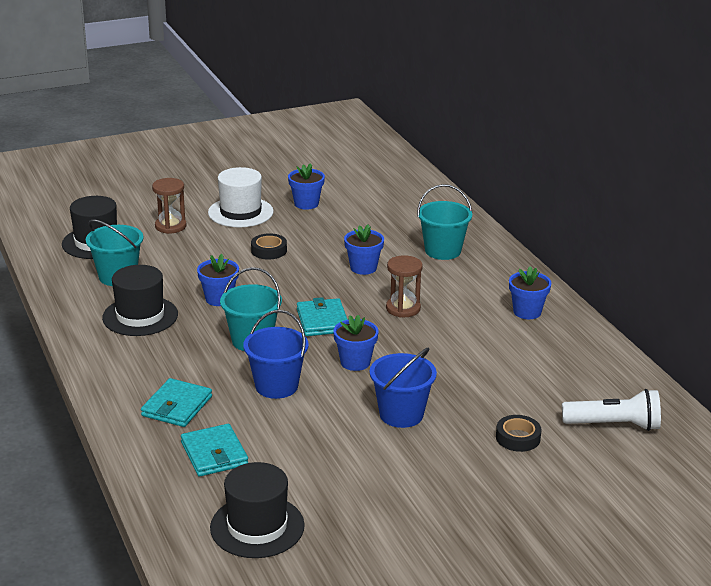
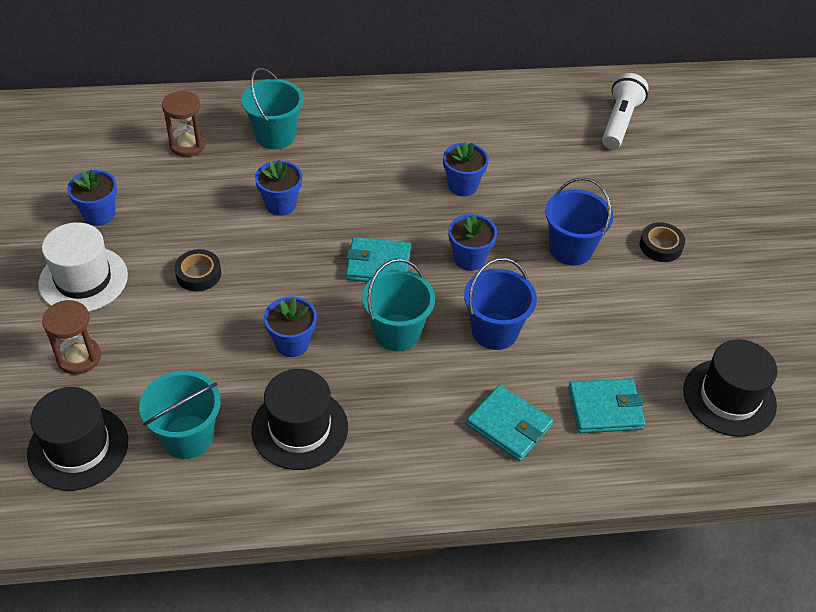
camera: 75 degrees left, 20 degrees up
(403, 308) = (379, 196): brown hourglass -> brown hourglass (187, 145)
(518, 438) = (625, 184): black tape -> black tape (660, 246)
(527, 312) = (421, 115): blue flower pot -> blue flower pot (462, 186)

